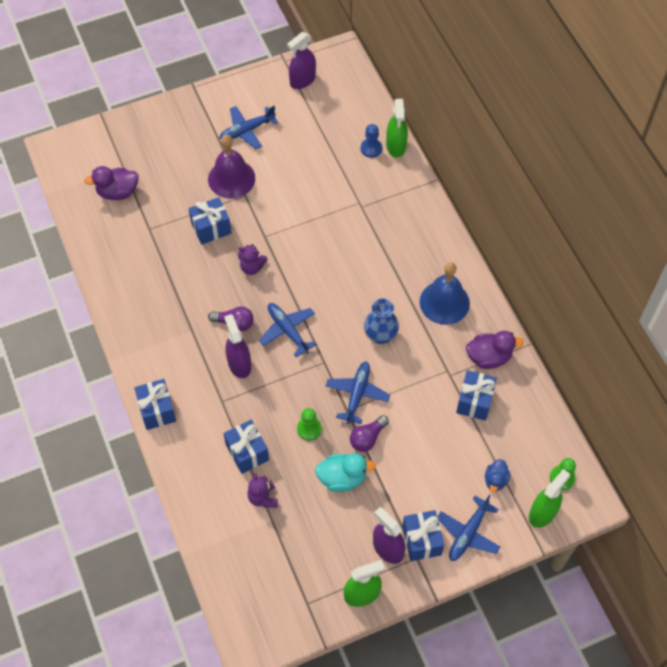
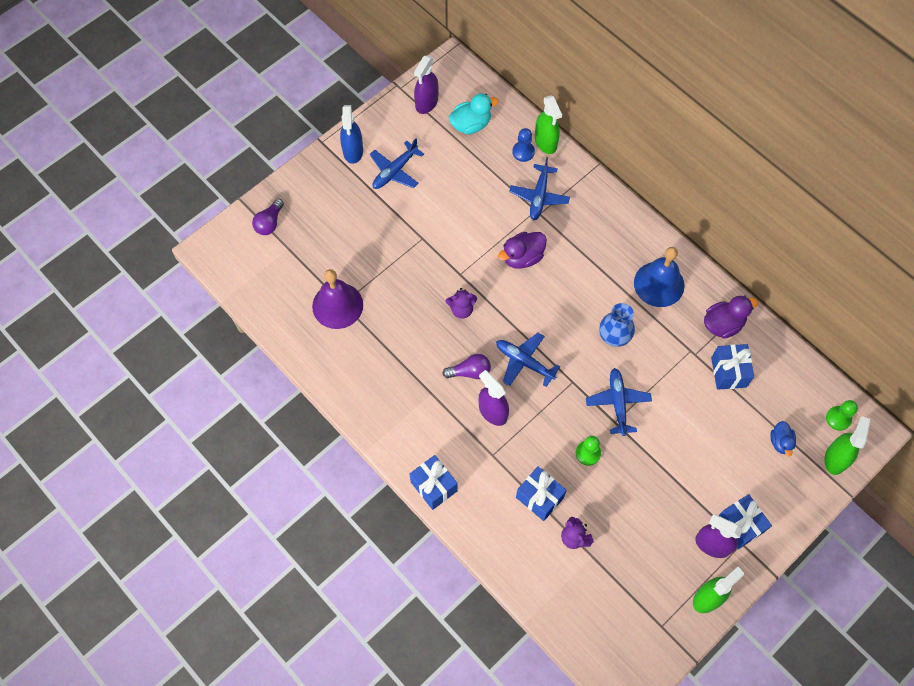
camera: 20 degrees left, 5 degrees up
(117, 192) = (294, 275): purple duck -> purple duck (522, 257)
(211, 228) = (404, 283): blue gift -> none
(217, 102) = (353, 151): none -> blue spray bottle
(231, 178) = (401, 225): purple bell -> purple bell (337, 305)
(342, 478) = (640, 491): turquoise duck -> turquoise duck (471, 125)
(367, 438) = (646, 443): purple light bulb -> purple light bulb (269, 223)
(468, 533) = (778, 503): blue plane -> blue plane (539, 196)

